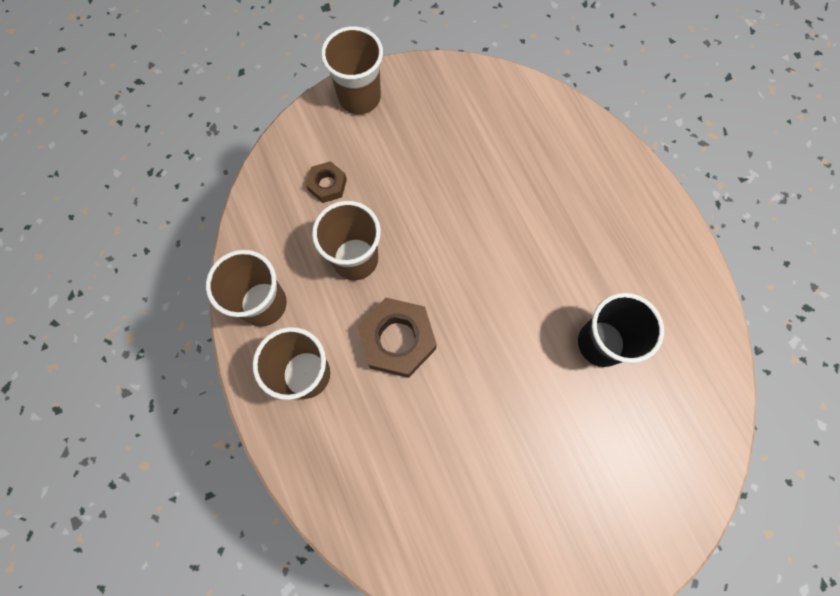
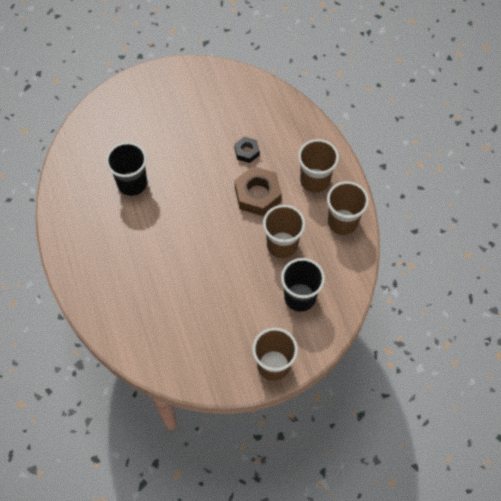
camera: 175 degrees left, 10 degrees down
(327, 185) = (300, 297): brown nut -> black cup
(422, 421) = (247, 152): none -> black nut

